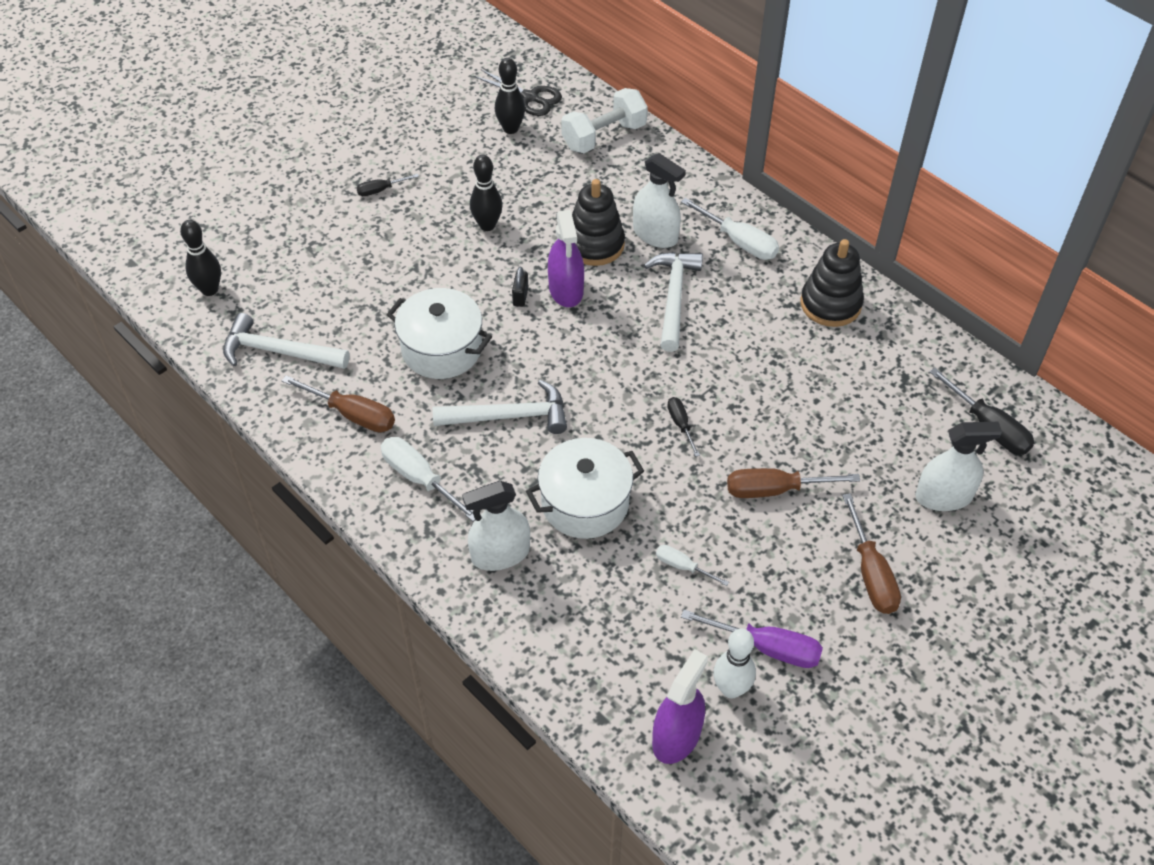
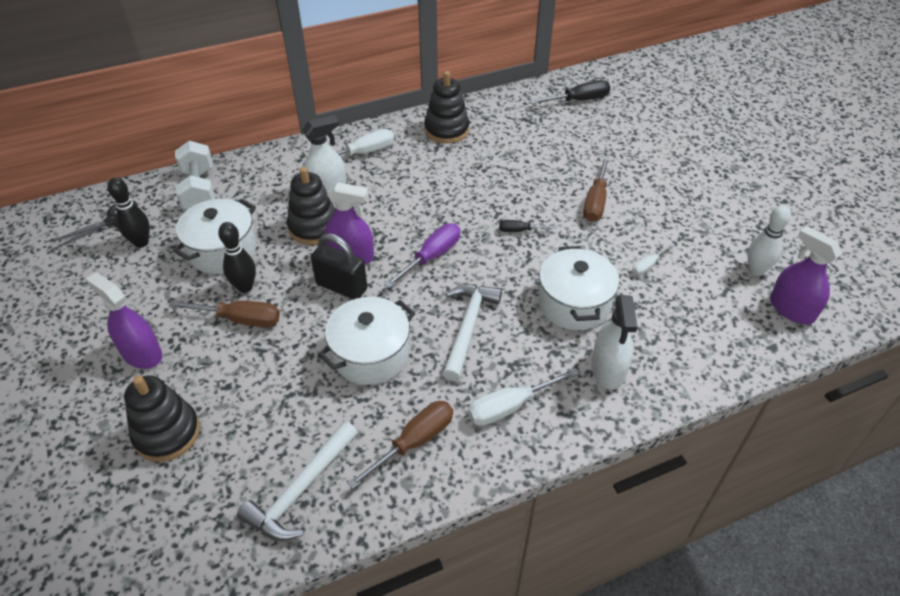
camera: 70 degrees left, 5 degrees down
(209, 290) = (171, 541): black bowling pin -> none
(305, 243) = (167, 433): none -> black stacking toy
(380, 190) = (142, 353): black screwdriver -> purple spray bottle
(520, 296) = (341, 286): black padlock -> black padlock, size x2.00
(528, 189) = (222, 250): none -> white pot
(674, 297) = (396, 200): white hammer -> none
(768, 648) = (725, 243): purple screwdriver -> purple screwdriver (432, 256)
(871, 574) = (676, 180): brown screwdriver -> brown screwdriver (241, 319)
(943, 496) = (625, 133): white spray bottle -> none

